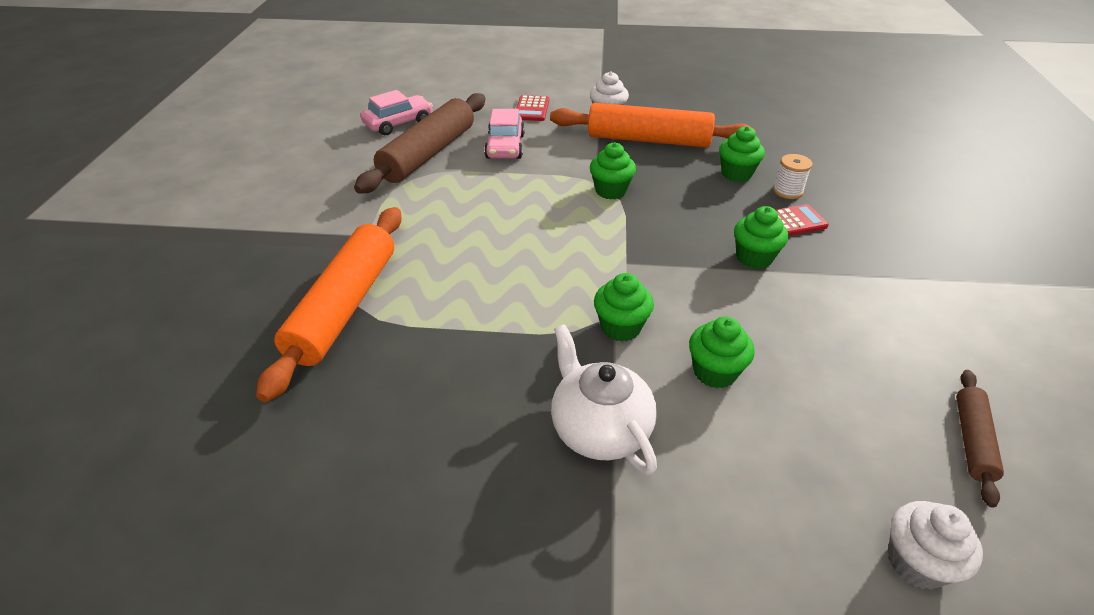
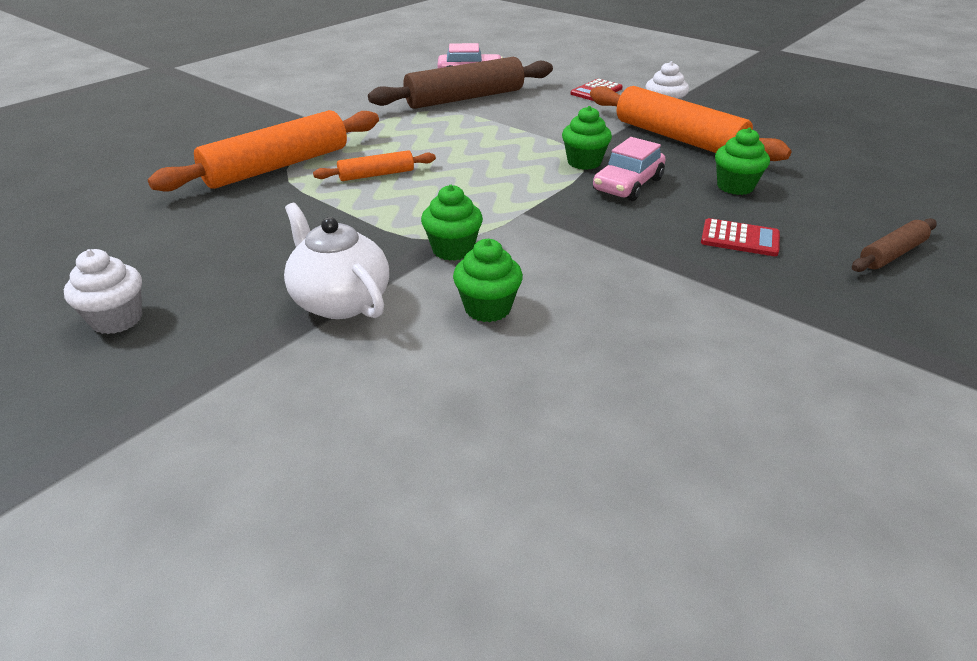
camera: 35 degrees right, 5 degrees down
(457, 275) = (376, 175): none -> orange rolling pin
(505, 146) = (534, 109): pink car -> pink car (628, 185)
(599, 429) = (340, 301): white teapot -> white teapot turned 45 degrees counterclockwise
(754, 258) = (653, 250): green cupcake -> none
(787, 191) = (774, 215): white spool -> none
(916, 562) = (465, 514): white cupcake -> white cupcake (117, 319)
(972, 440) = (675, 470): brown rolling pin -> brown rolling pin (891, 254)

